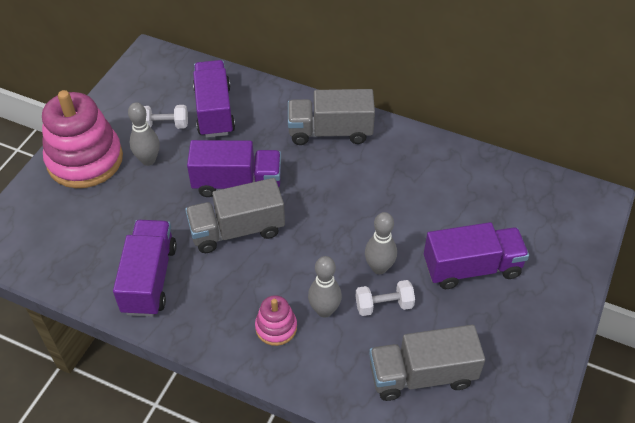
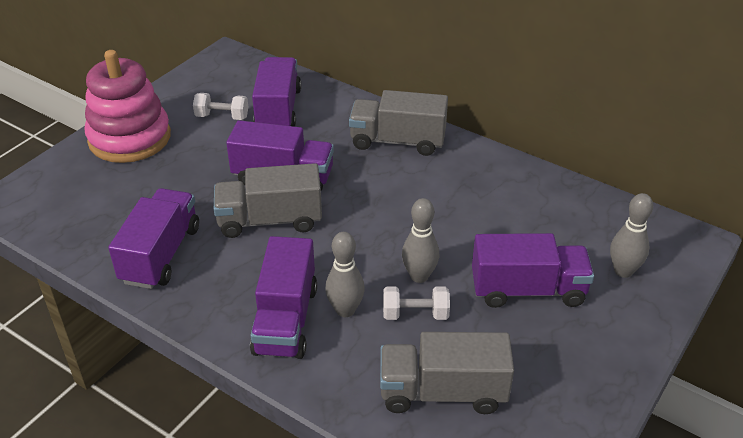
camera: 10 degrees right, 10 degrees down
(148, 160) = (195, 145): grey bowling pin -> grey bowling pin (623, 271)
(276, 327) = (285, 320): pink stacking toy -> purple truck

